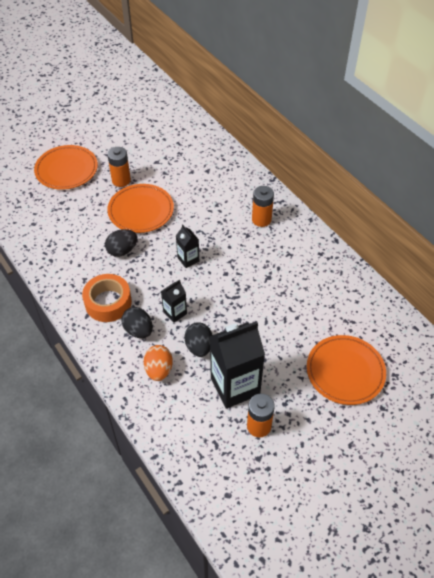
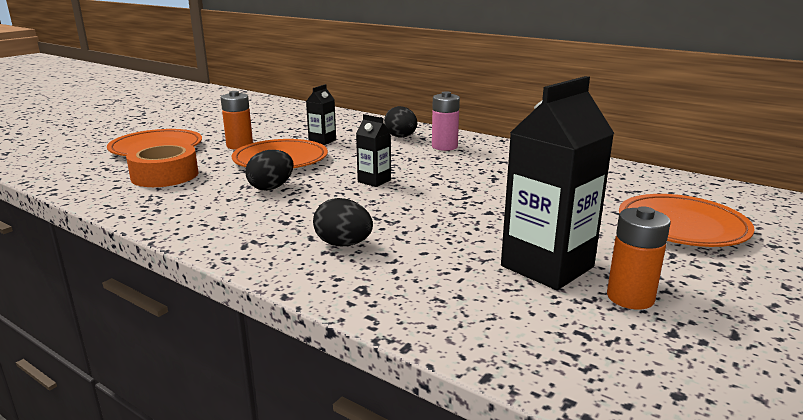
camera: 20 degrees left, 30 degrees down
(108, 302) = (275, 229): orange tape -> orange tape (165, 175)
(159, 370) = (408, 274): orange egg -> none
(175, 313) = (390, 221): black carton -> black carton (322, 141)
(199, 347) = (454, 242): black egg -> black egg (401, 137)
(261, 219) = (444, 147): orange battery -> pink battery

